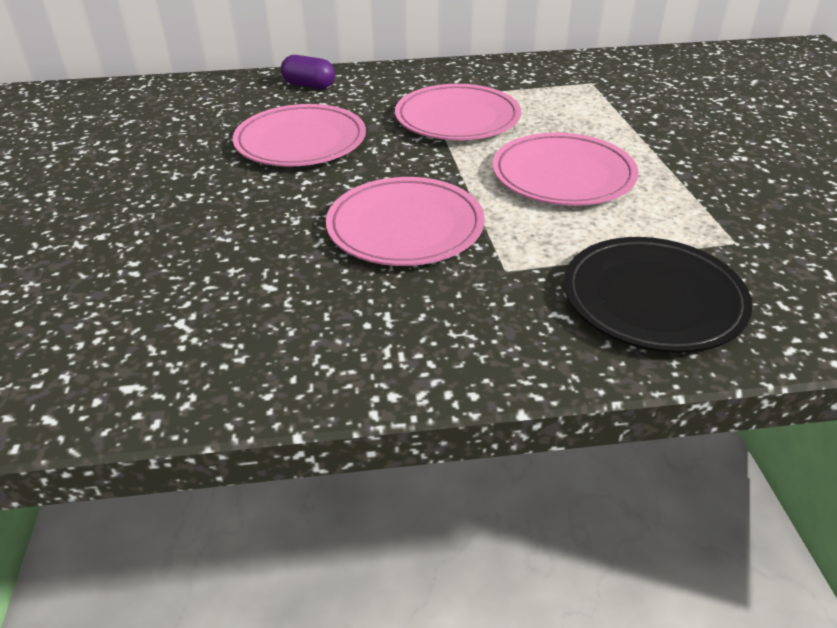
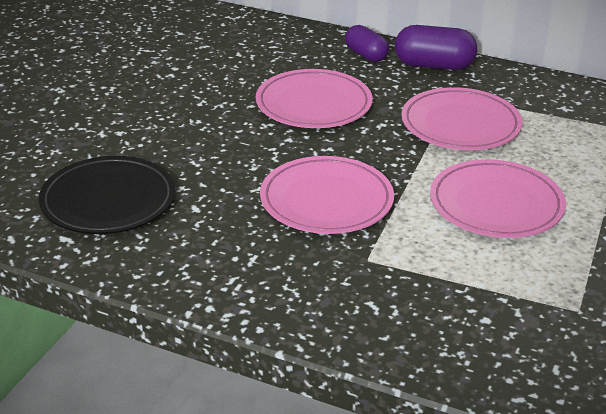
camera: 30 degrees right, 5 degrees down
(381, 78) = (434, 65): none -> purple capsule
(653, 299) = (455, 323): black plate -> black plate (108, 201)

